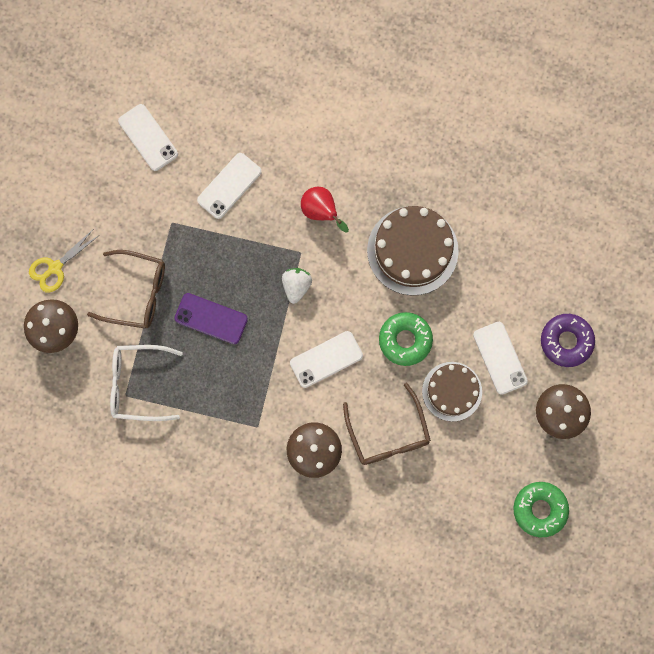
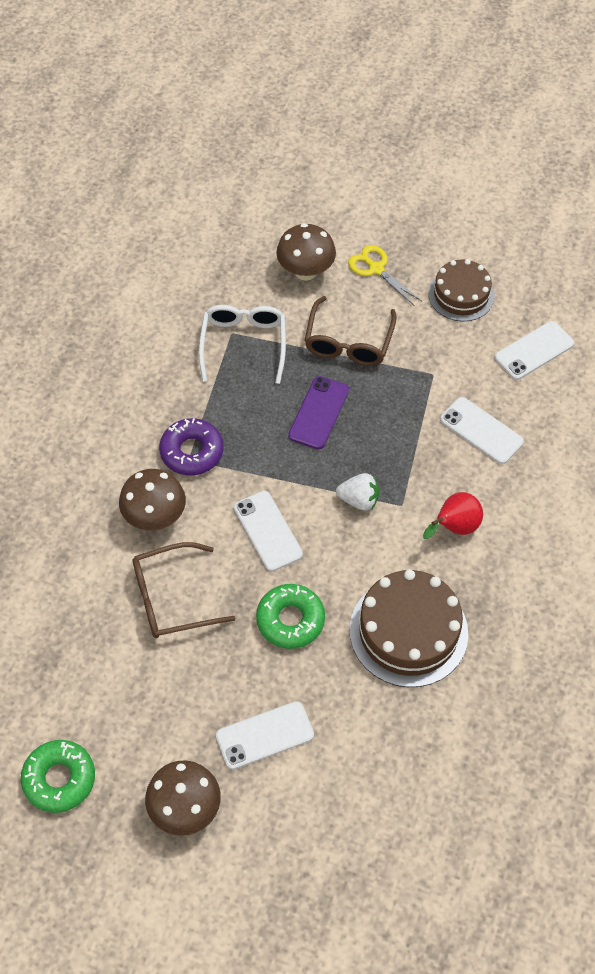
camera: 90 degrees right, 20 degrees down
(452, 391) = (222, 674): brown cake -> brown cake (461, 295)
(566, 341) = (286, 824): purple donut -> purple donut (192, 452)

